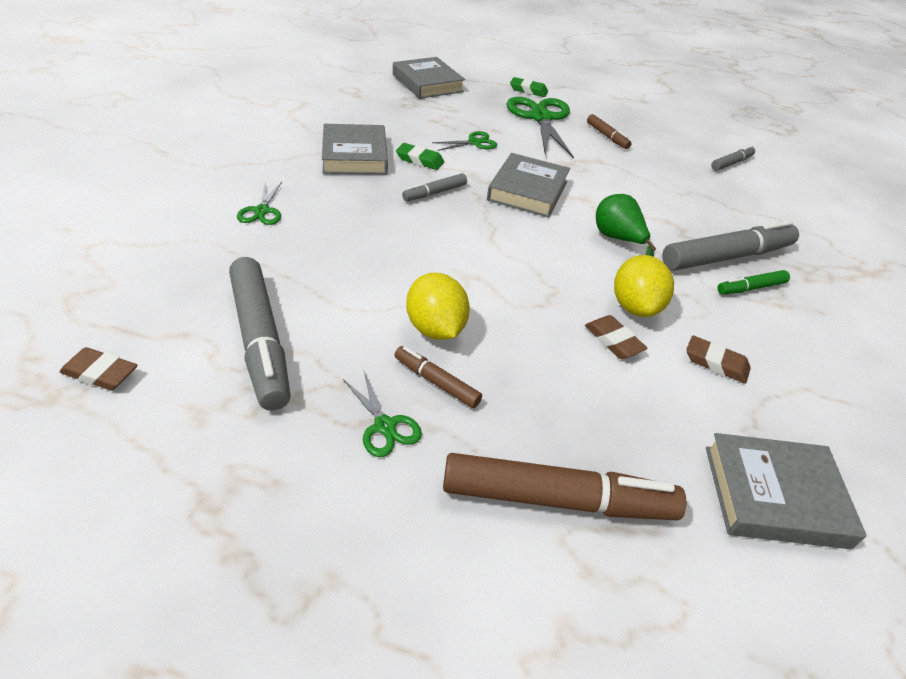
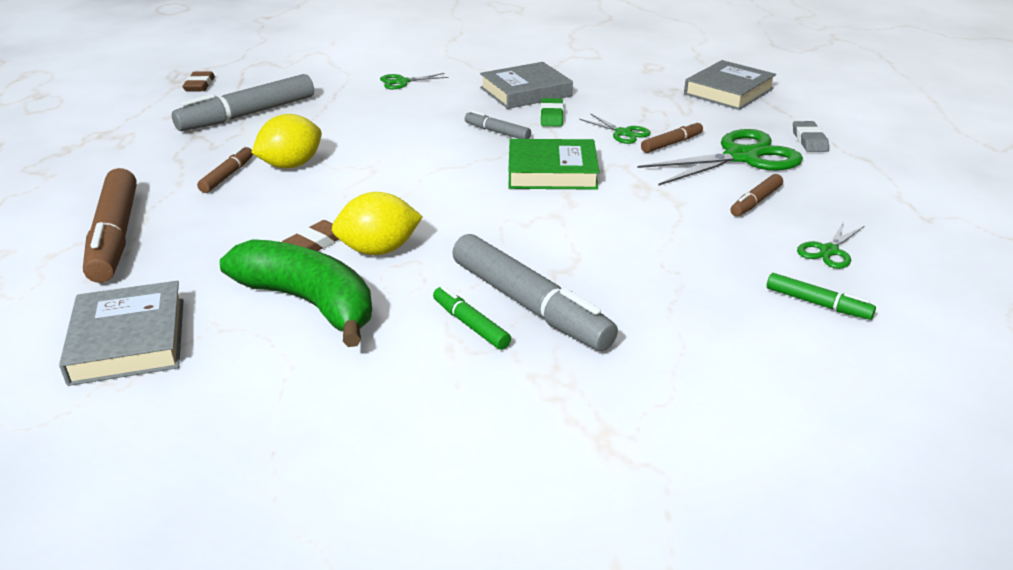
camera: 75 degrees right, 10 degrees down
(385, 426) = (176, 167): green scissors -> green scissors (829, 251)
(505, 132) = (671, 143): none -> brown marker
(528, 90) = (809, 141): green eraser -> grey eraser
(528, 191) = (552, 172): grey book -> green book
(617, 239) = (502, 230): green pear -> none
(716, 363) = (309, 303): brown eraser -> green banana
(731, 163) = (817, 304): grey marker -> green marker

